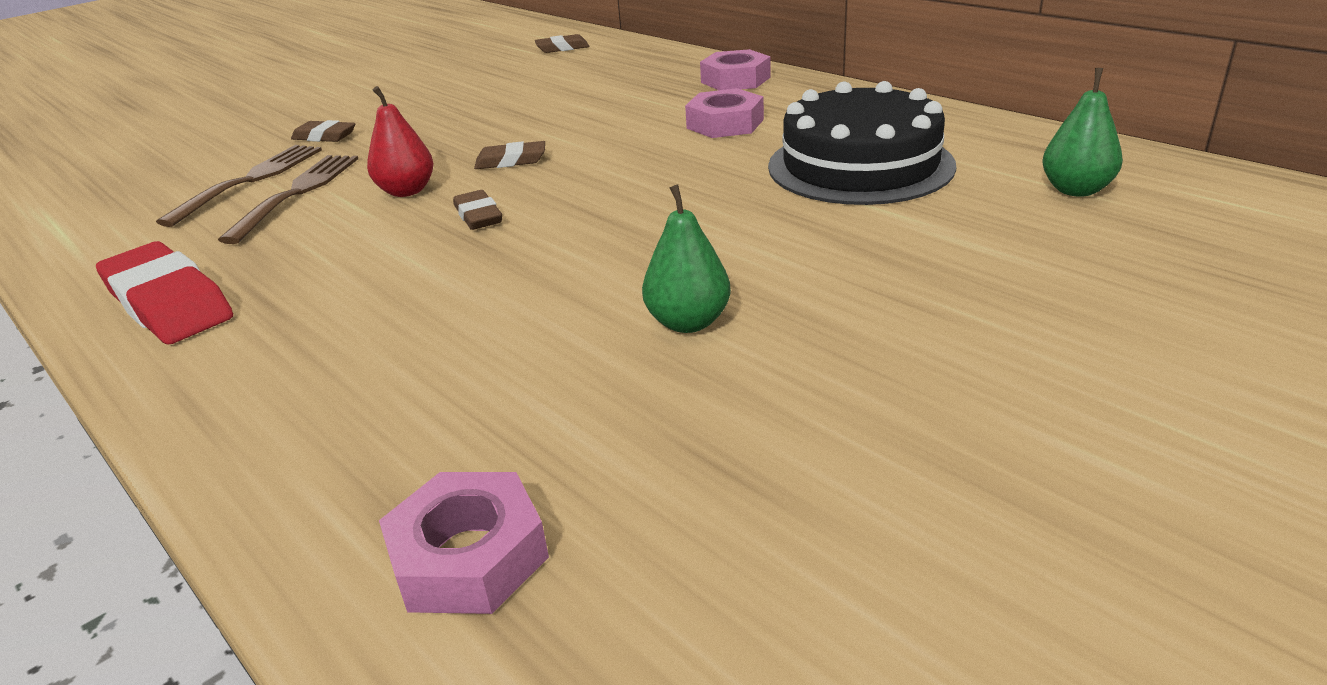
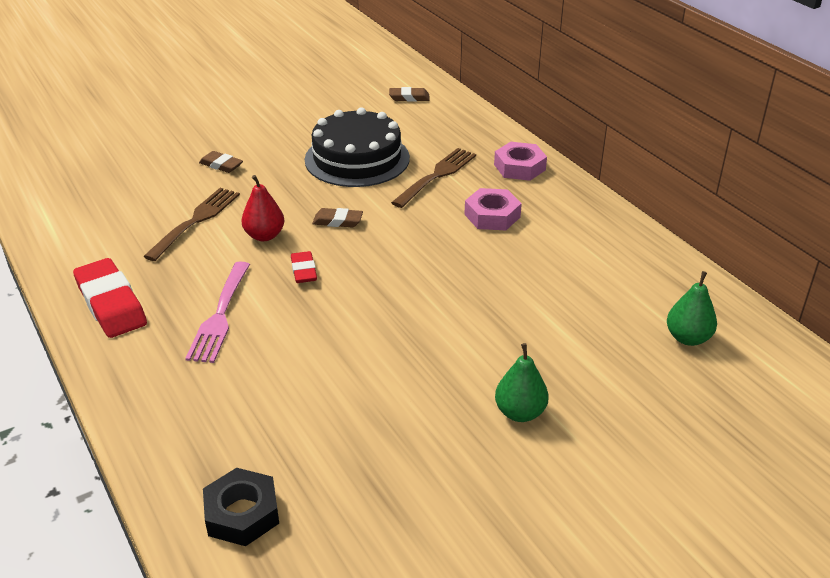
camera: 10 degrees right, 5 degrees up
(250, 181) = (168, 201): brown fork -> brown fork (437, 176)
(357, 286) = (220, 315): none -> pink fork
(468, 556) = (242, 513): pink nut -> black nut
(478, 216) = (304, 271): brown eraser -> red eraser
(688, 322) = (399, 391): green pear -> green pear (520, 412)
(860, 165) = (562, 281): black cake -> black cake (357, 159)

